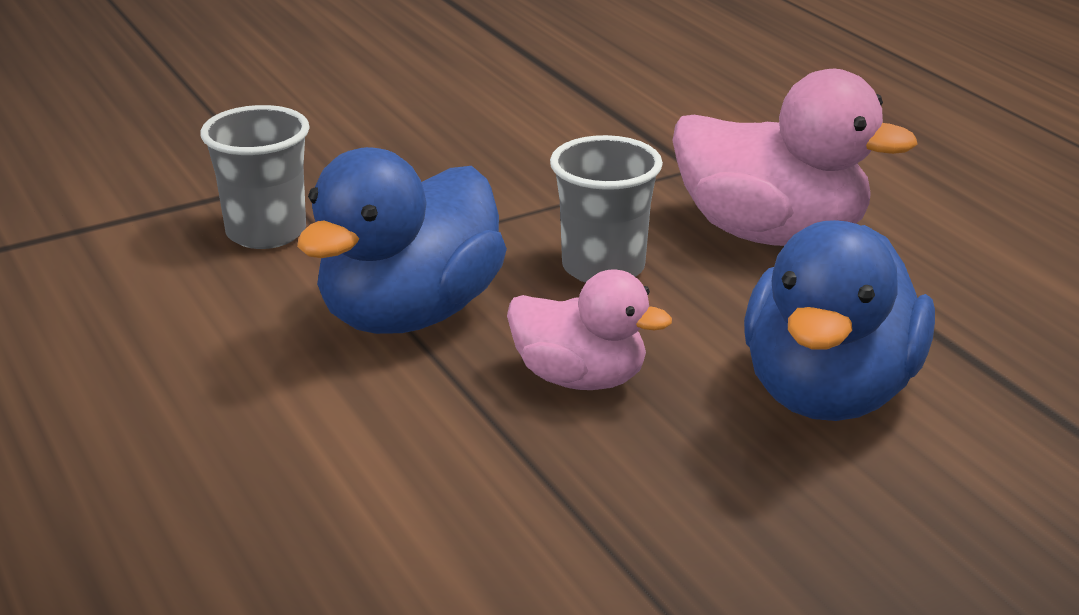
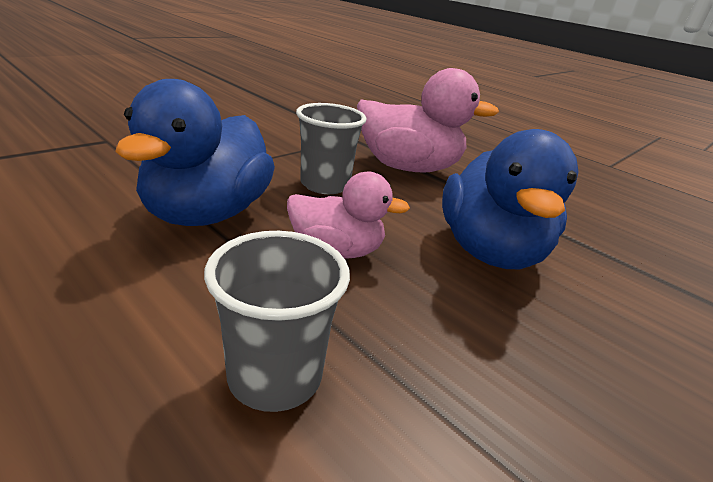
camera: 20 degrees left, 0 degrees up
(266, 232) = (98, 166): grey cup -> grey cup (275, 376)

